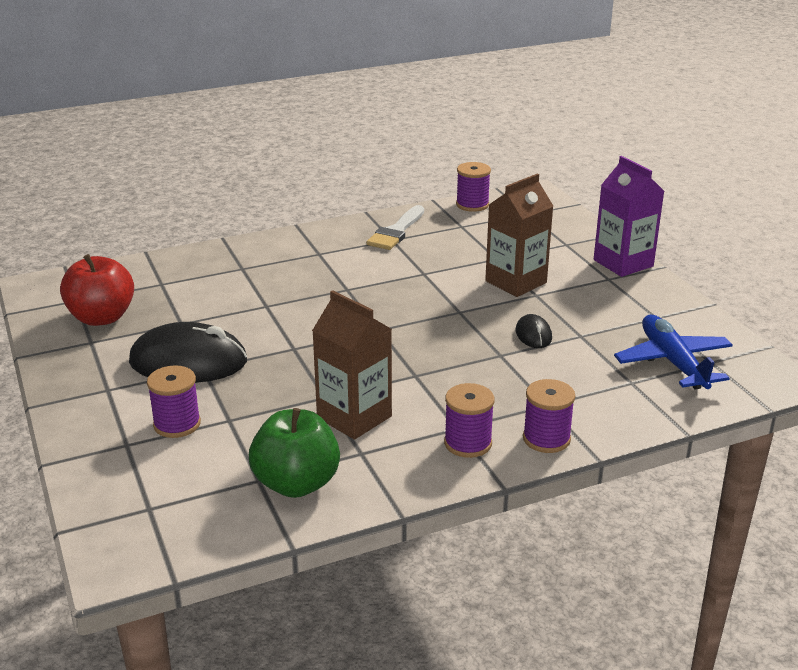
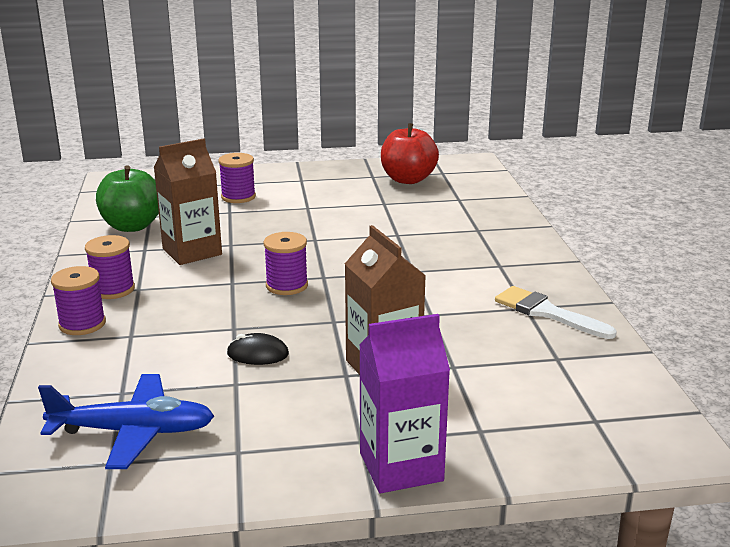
camera: 105 degrees right, 5 degrees down
(188, 362) = (320, 203): black mouse -> none
(472, 205) = (629, 378): purple spool -> purple spool (287, 285)

